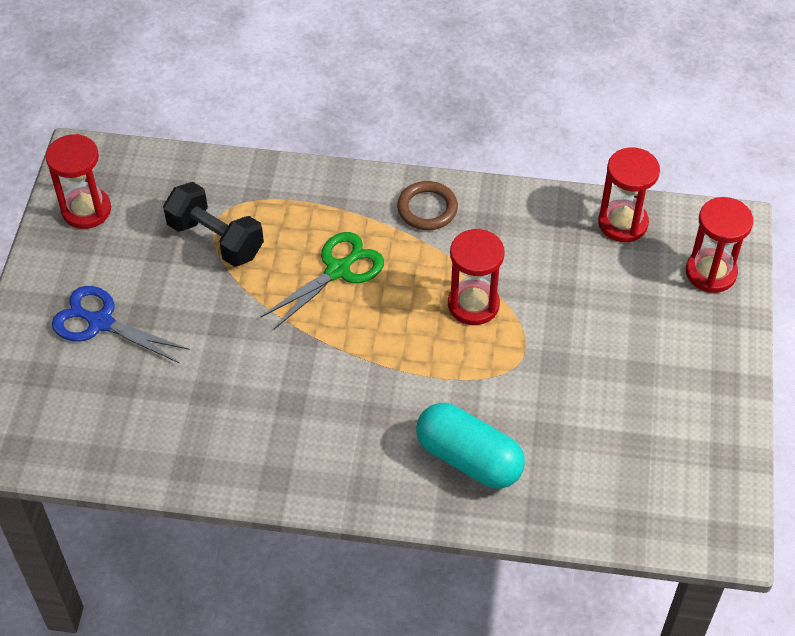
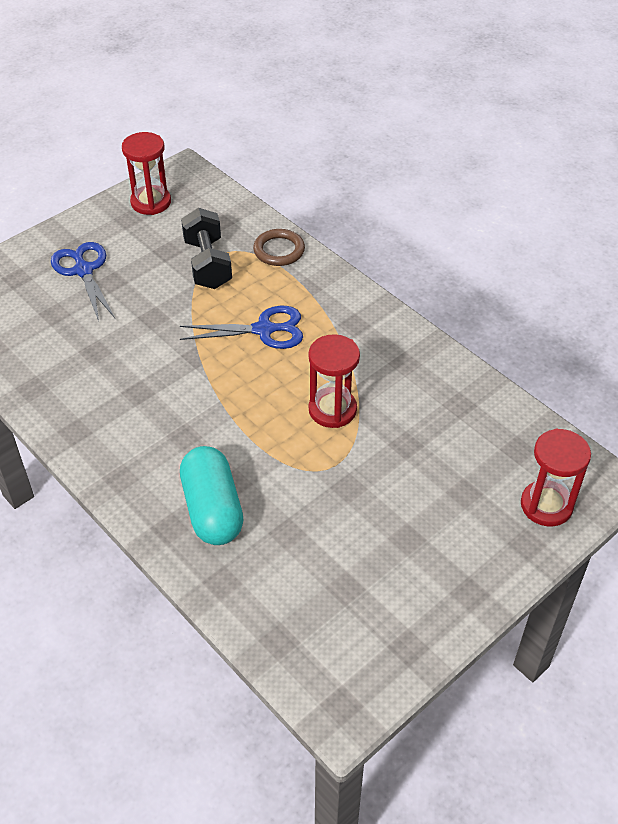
camera: 40 degrees right, 5 degrees down
(338, 270) = (264, 330): green scissors -> blue scissors
(427, 209) = (370, 328): brown ring -> brown ring (279, 250)
(622, 223) = (510, 425): red hourglass -> none

